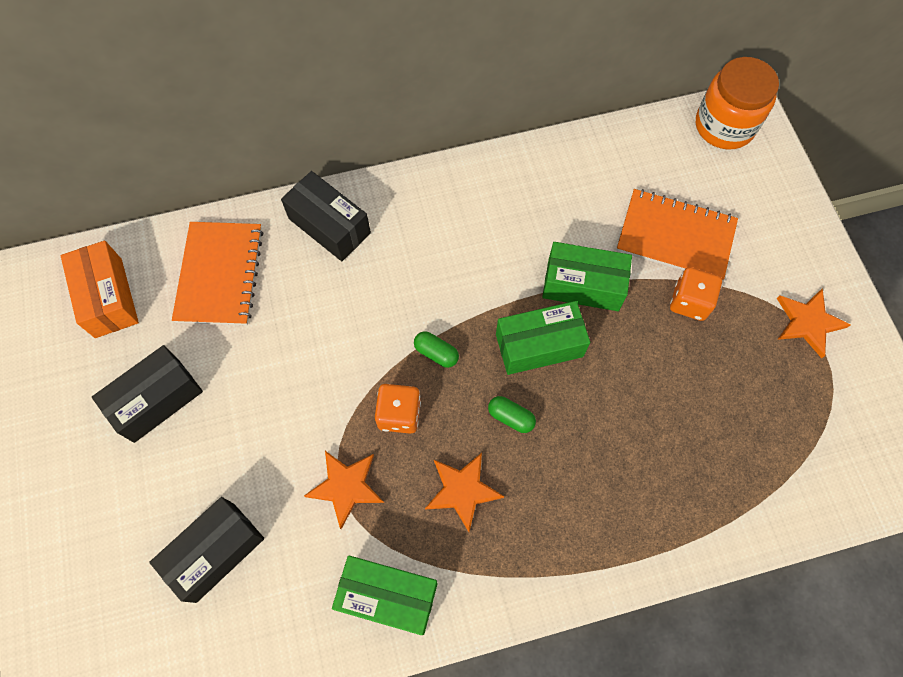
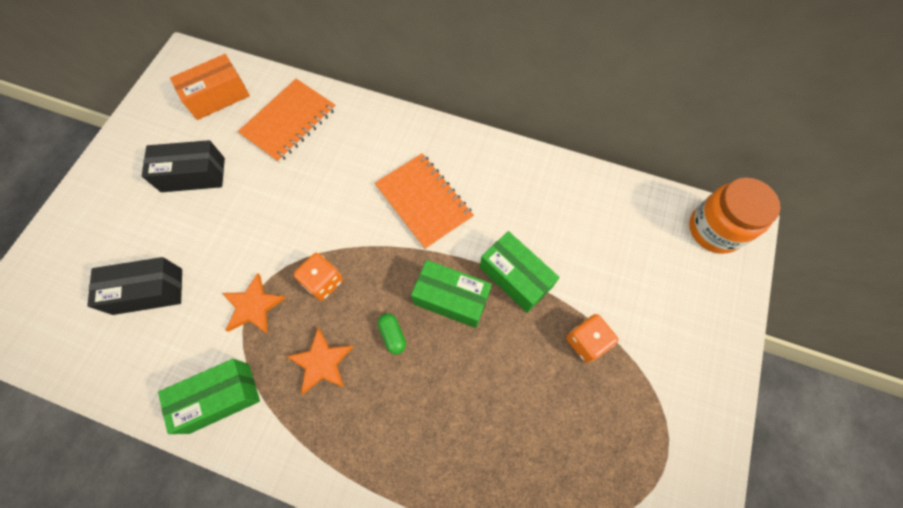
camera: 35 degrees right, 0 degrees up
(108, 297) = (218, 97): orange box -> orange box turned 45 degrees clockwise
(329, 226) = (378, 132): black box -> none
(388, 596) = (220, 398): green box -> green box turned 75 degrees counterclockwise
(436, 353) = (378, 257): green capsule -> none
(675, 236) = (612, 287): orange notebook -> orange notebook (424, 202)
(808, 322) = (671, 421): orange star -> none

